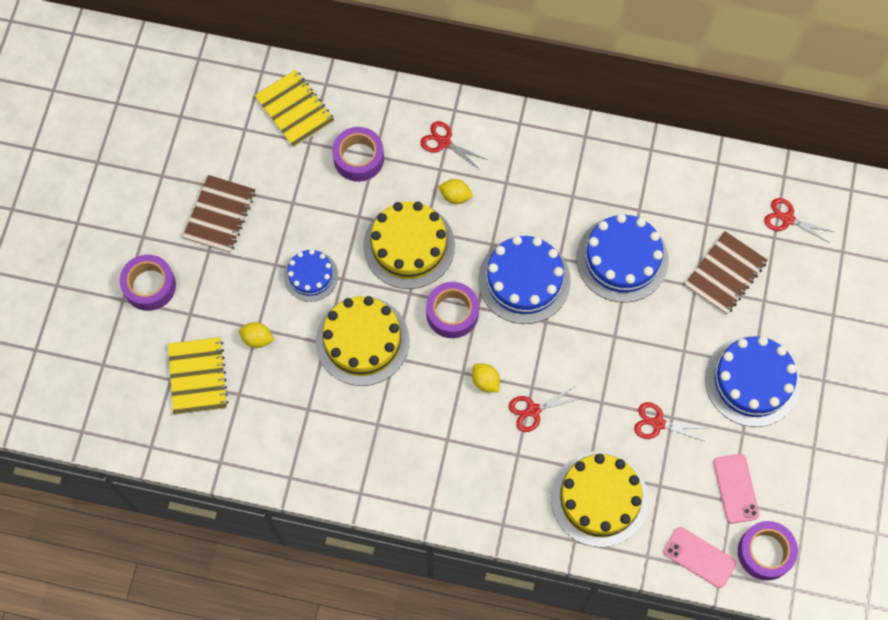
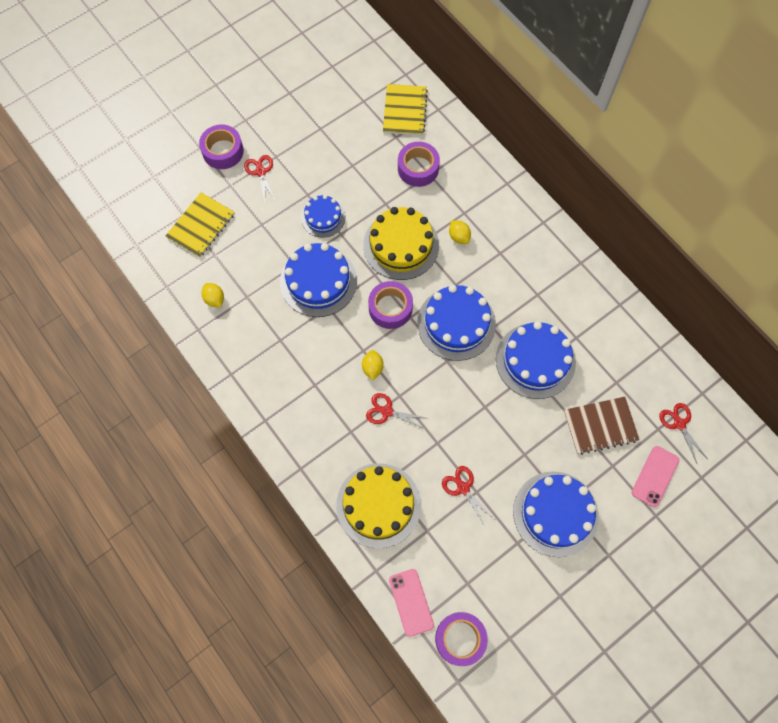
camera: 40 degrees right, 0 degrees up
(219, 215) = (302, 140): brown notebook -> none
(257, 339) = (256, 230): yellow lemon -> yellow lemon (214, 299)
(362, 341) = (318, 281): yellow cake -> blue cake
(444, 142) = (482, 198): red scissors -> red scissors (260, 172)
(736, 488) = (478, 577): pink phone -> pink phone (655, 476)

